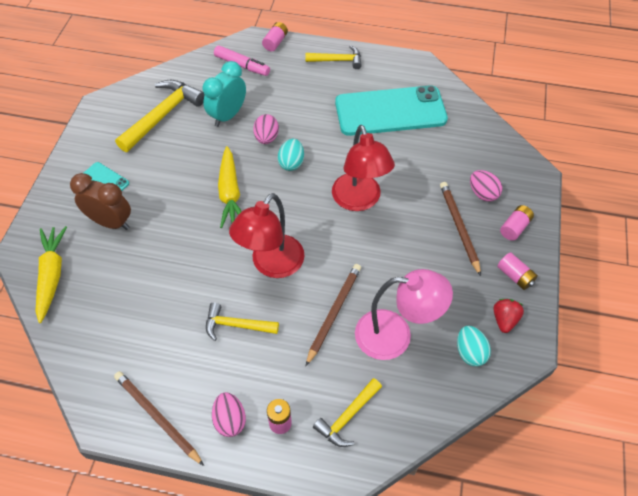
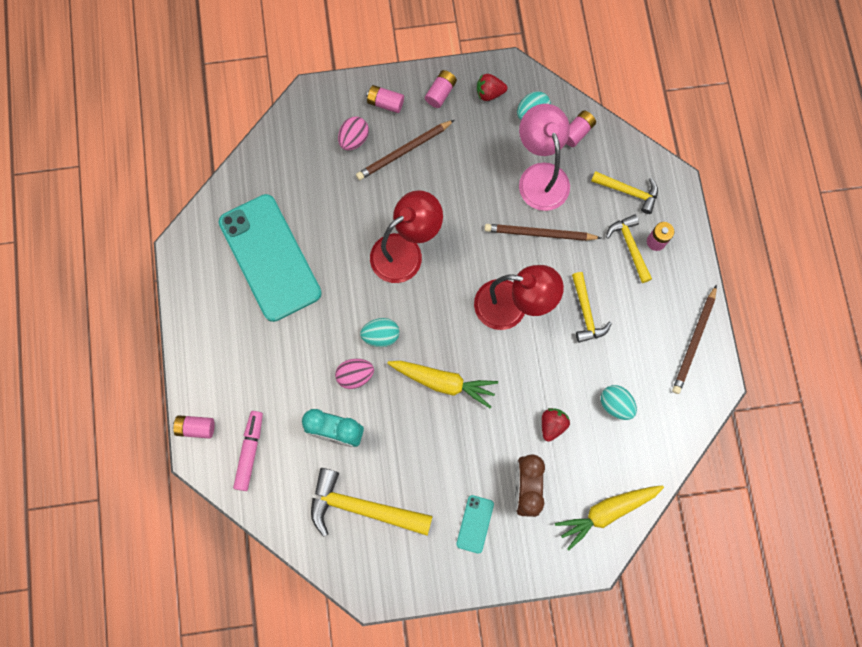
camera: 110 degrees left, 20 degrees up
(137, 318) = (615, 404): none -> turquoise egg
(149, 260) = (552, 425): none -> red strawberry
(230, 193) = (443, 382): yellow carrot -> yellow carrot turned 45 degrees clockwise
(230, 420) = (671, 282): pink egg -> none
(337, 60) = (205, 341): yellow hammer -> yellow hammer (630, 246)
(435, 389) = (577, 132): none -> pink battery

